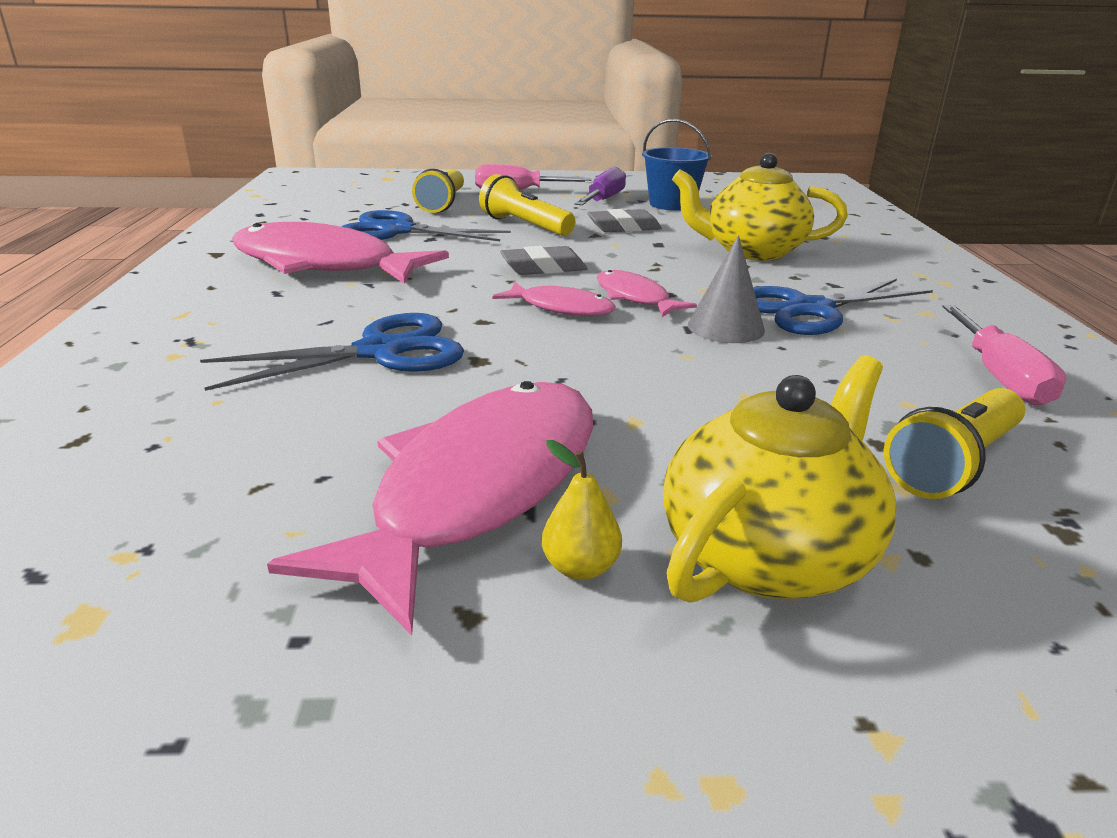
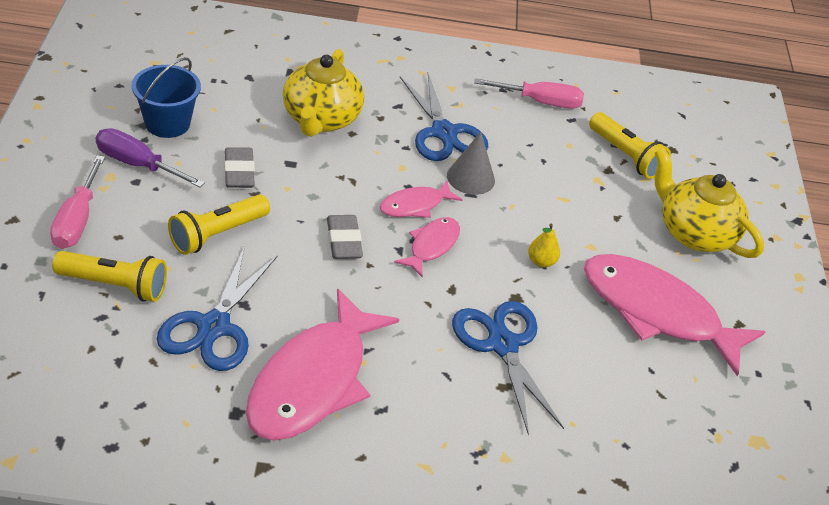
camera: 90 degrees left, 15 degrees up
(580, 567) = (708, 288): yellow pear -> yellow pear (541, 262)

